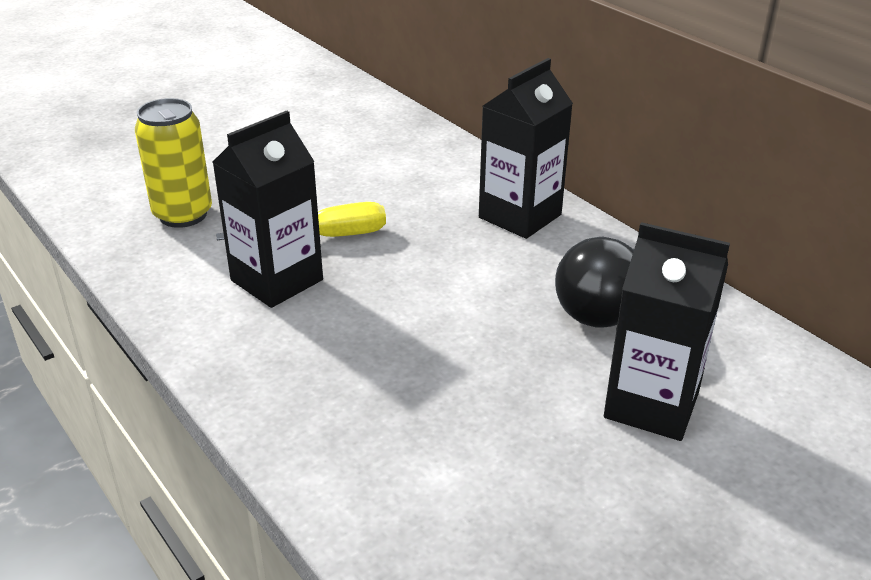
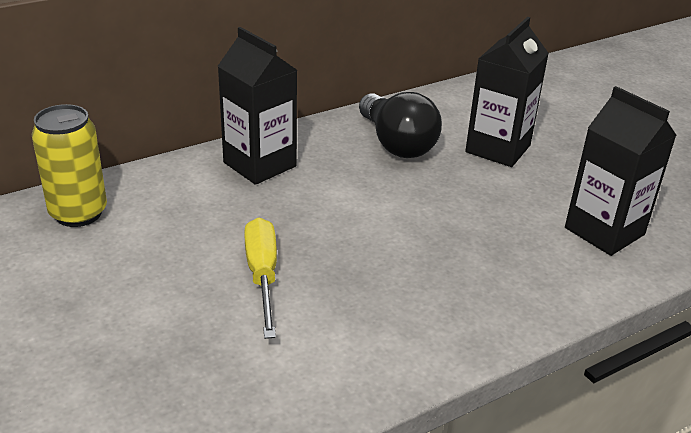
camera: 85 degrees left, 0 degrees up
(183, 215) = (181, 384): yellow can -> yellow can (78, 213)
(277, 280) = (331, 309): black carton -> black carton (604, 231)

